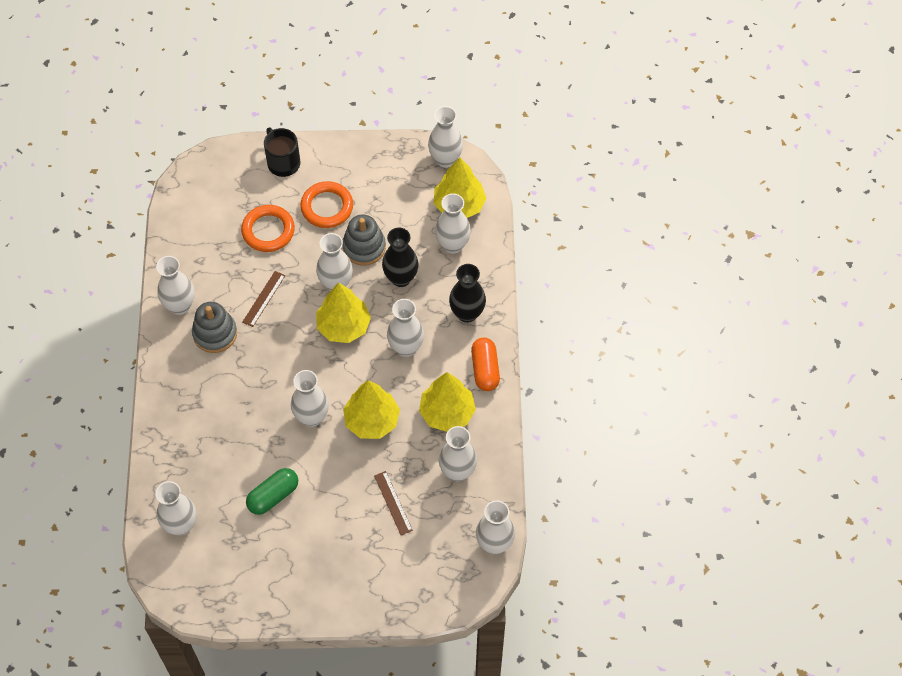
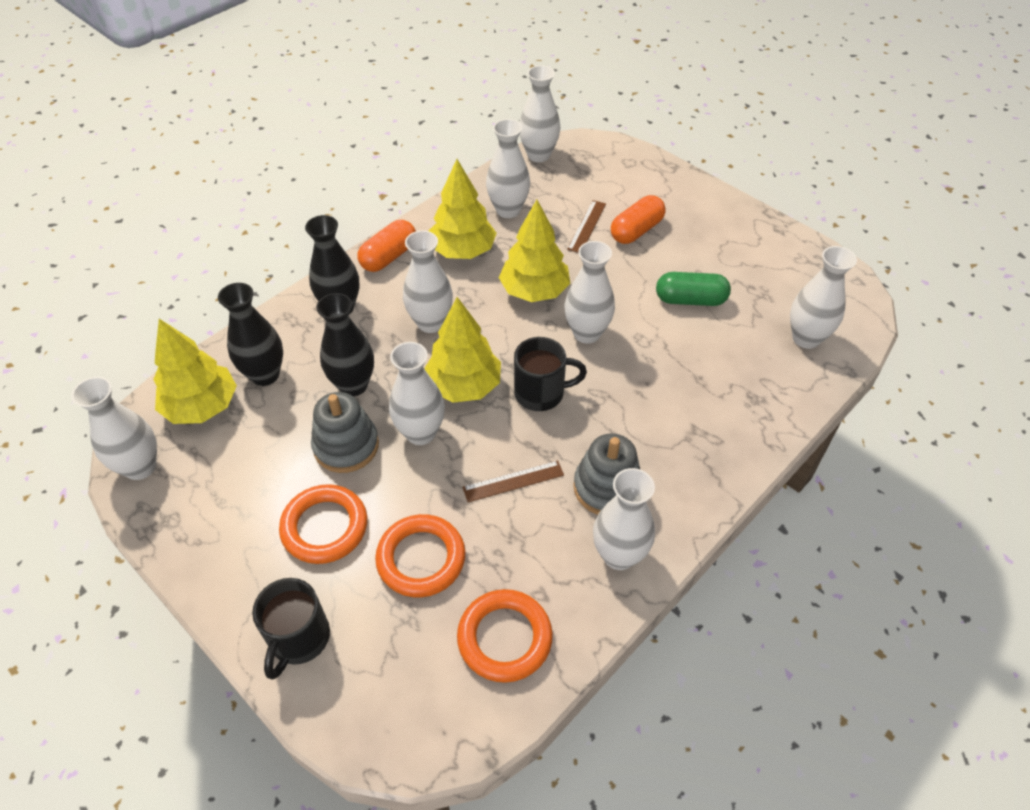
camera: 135 degrees left, 10 degrees down
(198, 231) = (504, 638): none -> orange ring
(299, 357) = (541, 393): none -> black mug
(358, 527) = (636, 231): none -> orange capsule
(452, 245) = (265, 375): white vase -> black vase

